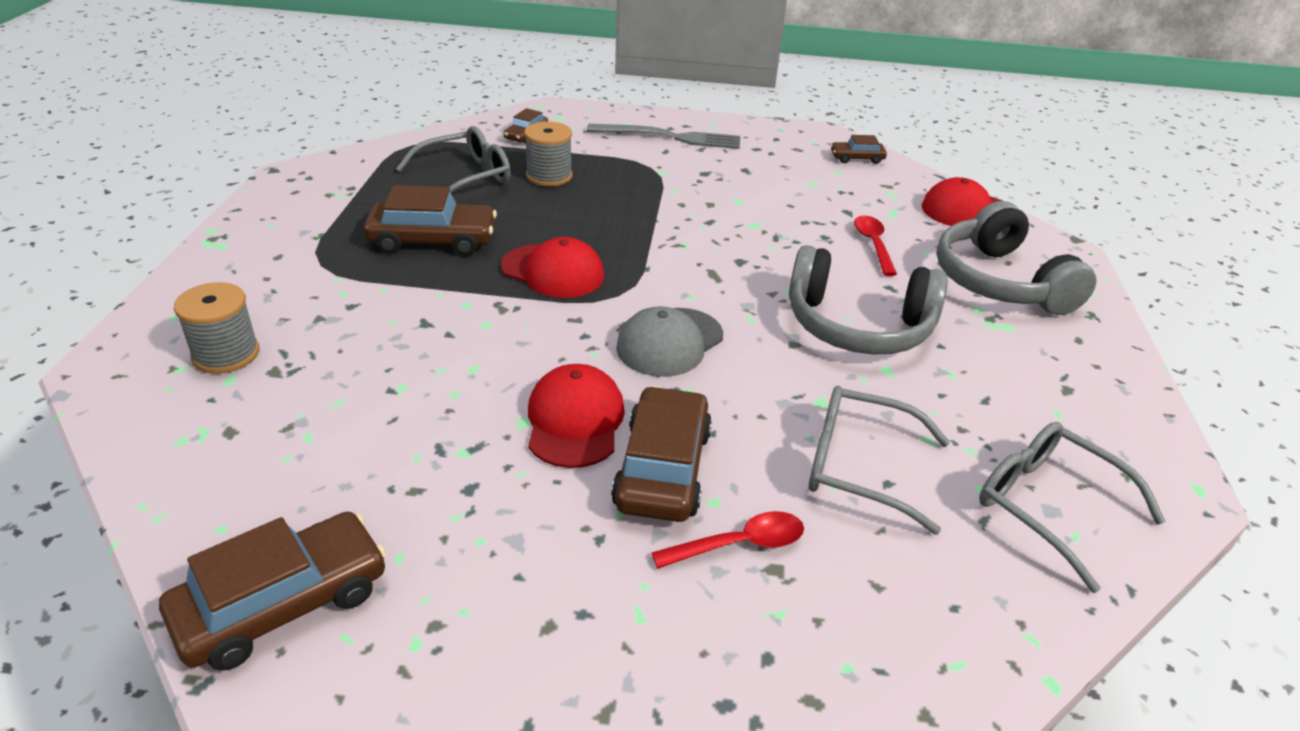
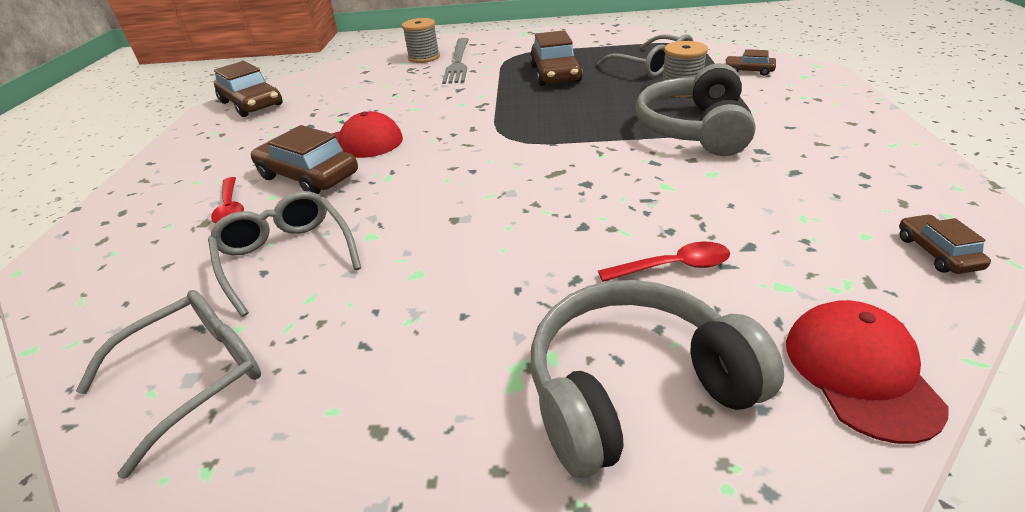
camera: 90 degrees right, 0 degrees up
(553, 271) = (532, 112): red cap -> none
(663, 468) = (308, 176): brown car -> brown car turned 150 degrees counterclockwise
(669, 342) = (448, 164): grey cap -> none
(670, 137) = (827, 125): grey fork -> grey fork (458, 62)
(858, 326) = (489, 255): grey headphones -> grey headphones (694, 129)
(858, 467) = (286, 256): grey glasses -> grey glasses turned 45 degrees counterclockwise

